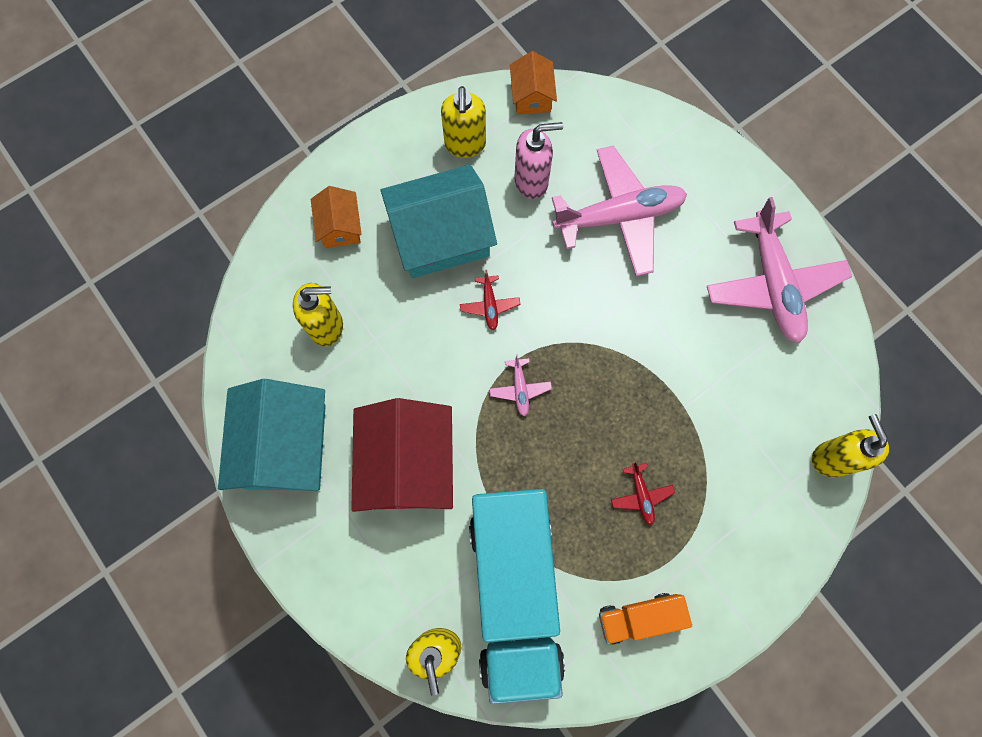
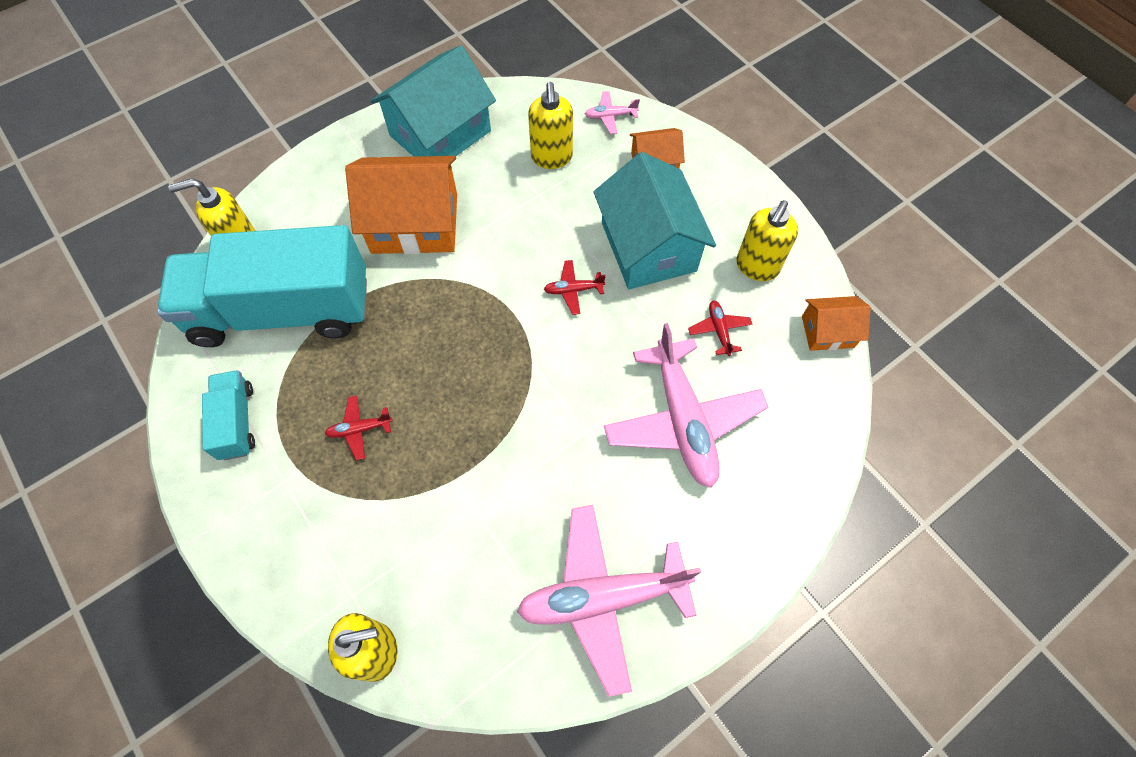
camera: 90 degrees right, 10 degrees down
(285, 446) = (440, 133): turquoise house -> turquoise house turned 45 degrees counterclockwise
(408, 464) = (414, 223): red house -> orange house
(465, 145) = (756, 267): yellow soap dispenser -> yellow soap dispenser turned 60 degrees counterclockwise
(520, 389) = (482, 317): pink plane -> pink plane (610, 116)
(531, 181) = (719, 330): pink soap dispenser -> red plane
(639, 617) = (236, 422): orange truck -> turquoise truck

